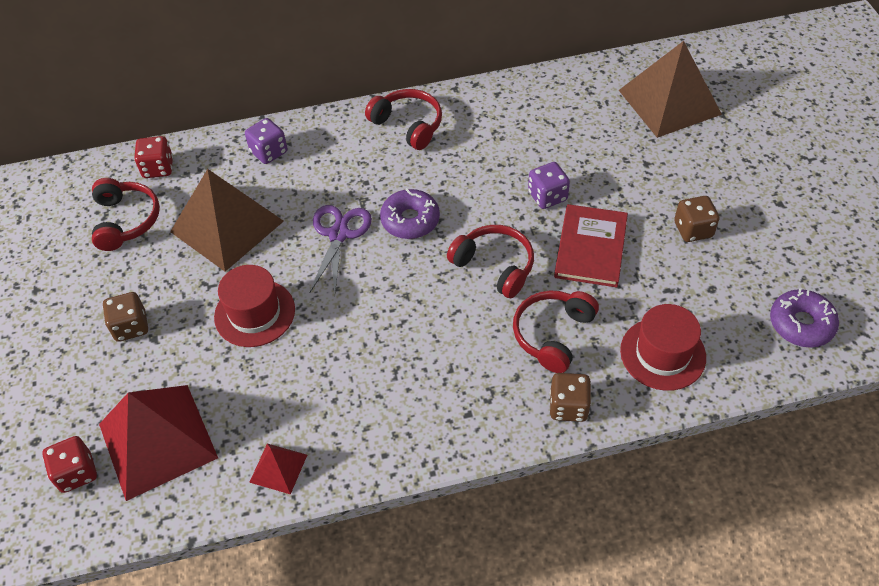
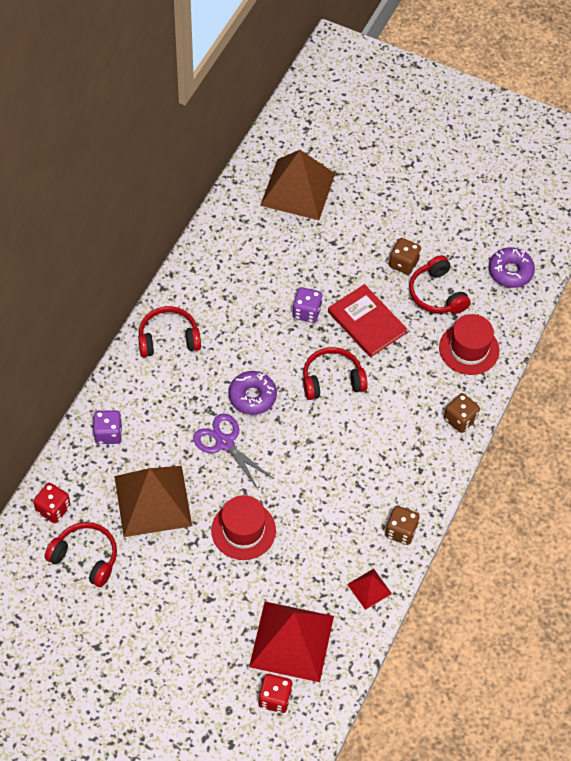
camera: 55 degrees left, 5 degrees up
(131, 326) = (186, 606): brown dice -> brown dice (401, 531)
(552, 334) = (407, 389): red headphones -> red headphones (437, 294)

